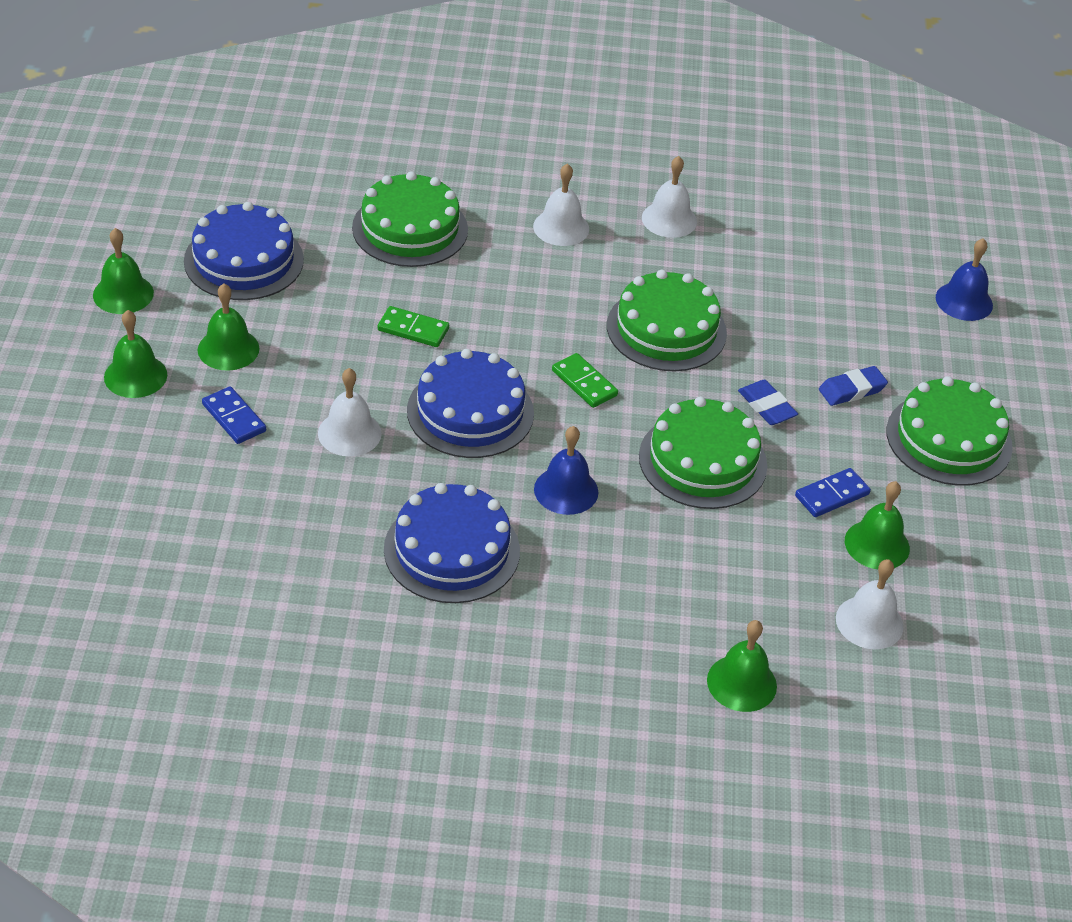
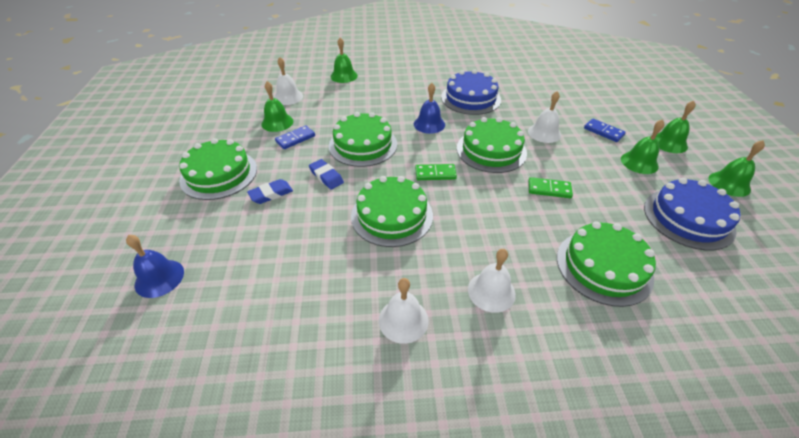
camera: 175 degrees right, 0 degrees up
(470, 412) = (491, 150): blue cake -> green cake
(584, 383) = (435, 174): green domino -> green domino turned 45 degrees counterclockwise

